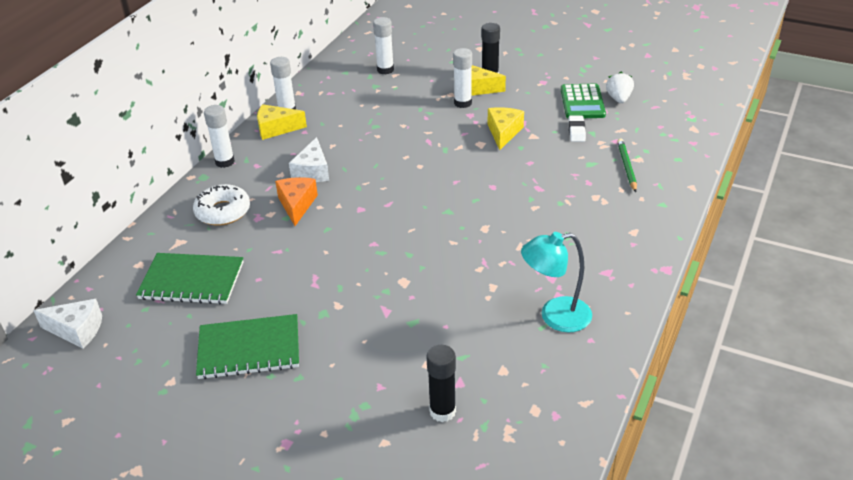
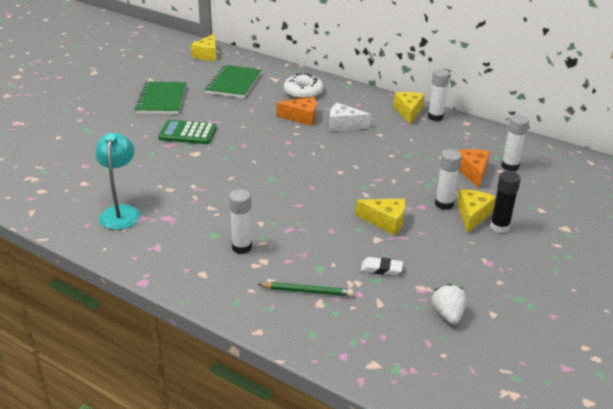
camera: 95 degrees right, 5 degrees down
(77, 330) = (207, 55): white cheese -> yellow cheese
(225, 162) = (365, 93): white glue stick -> white glue stick (242, 247)
(401, 89) = (473, 172): none -> orange cheese
(442, 411) = (66, 157): black glue stick -> none
(582, 102) = (441, 284): green calculator -> green calculator (187, 133)
(619, 99) = (448, 314): white strawberry -> white strawberry turned 105 degrees counterclockwise

